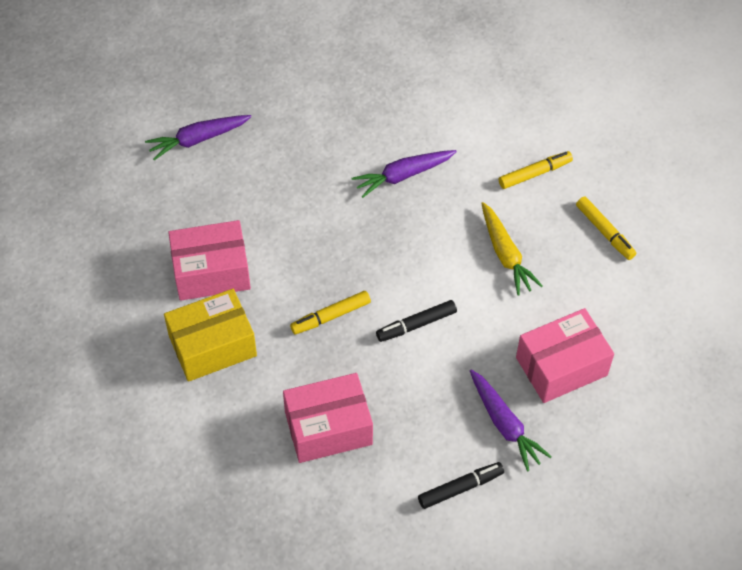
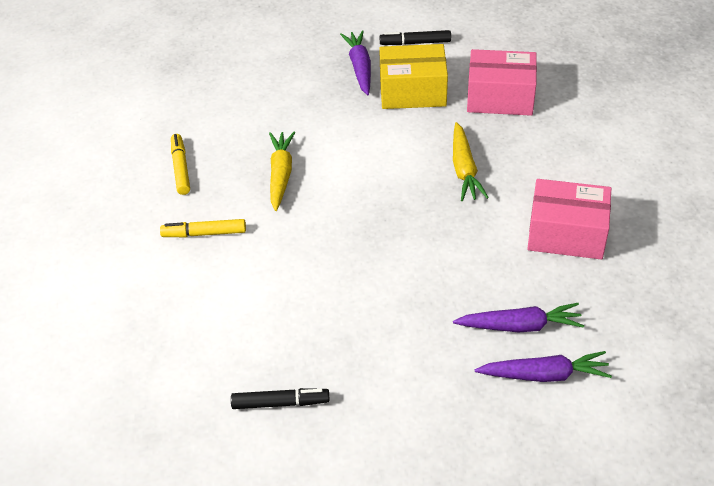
camera: 155 degrees left, 10 degrees down
(212, 346) = (582, 175): yellow box -> yellow box (412, 91)
(331, 316) = (464, 169): yellow marker -> yellow carrot
(403, 176) = (334, 269): purple carrot -> purple carrot (520, 326)
(416, 324) = (391, 144): black marker -> black marker (280, 403)
(561, 366) = (291, 89): pink box -> none

